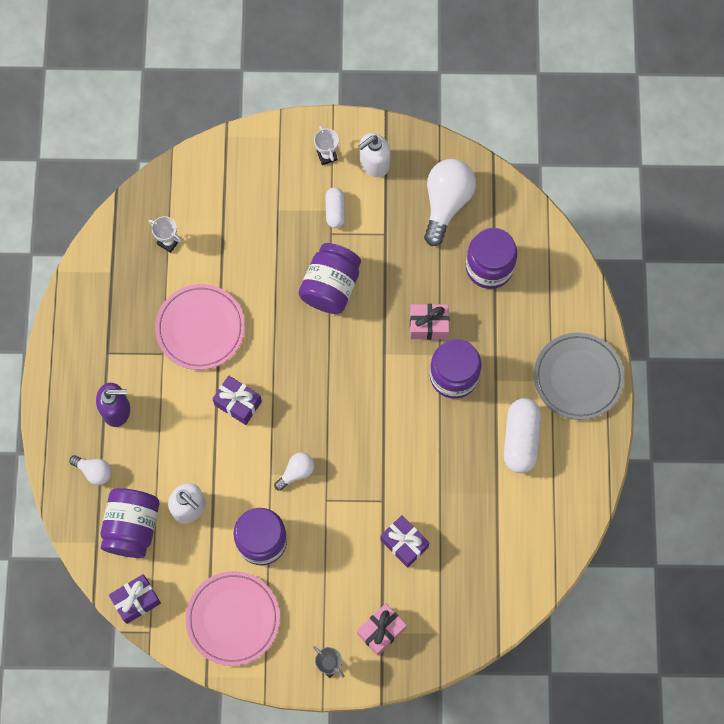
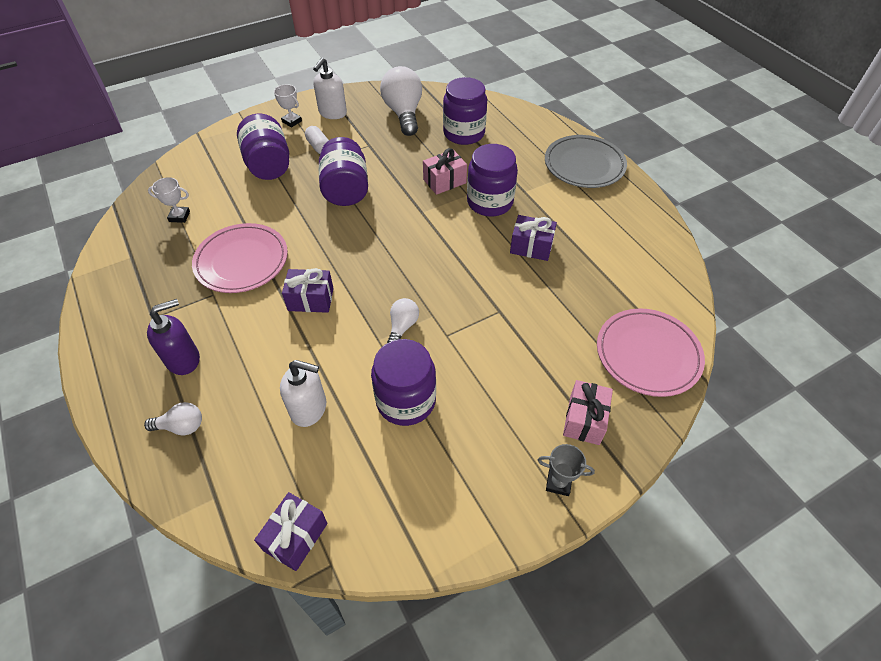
camera: 30 degrees left, 20 degrees down
(132, 527) = (252, 459): purple jar -> purple jar (269, 165)
(233, 619) = (422, 493): pink plate -> pink plate (647, 354)
(404, 543) = (545, 334): purple gift -> purple gift (531, 247)
(521, 439) = (577, 218): white capsule -> none

